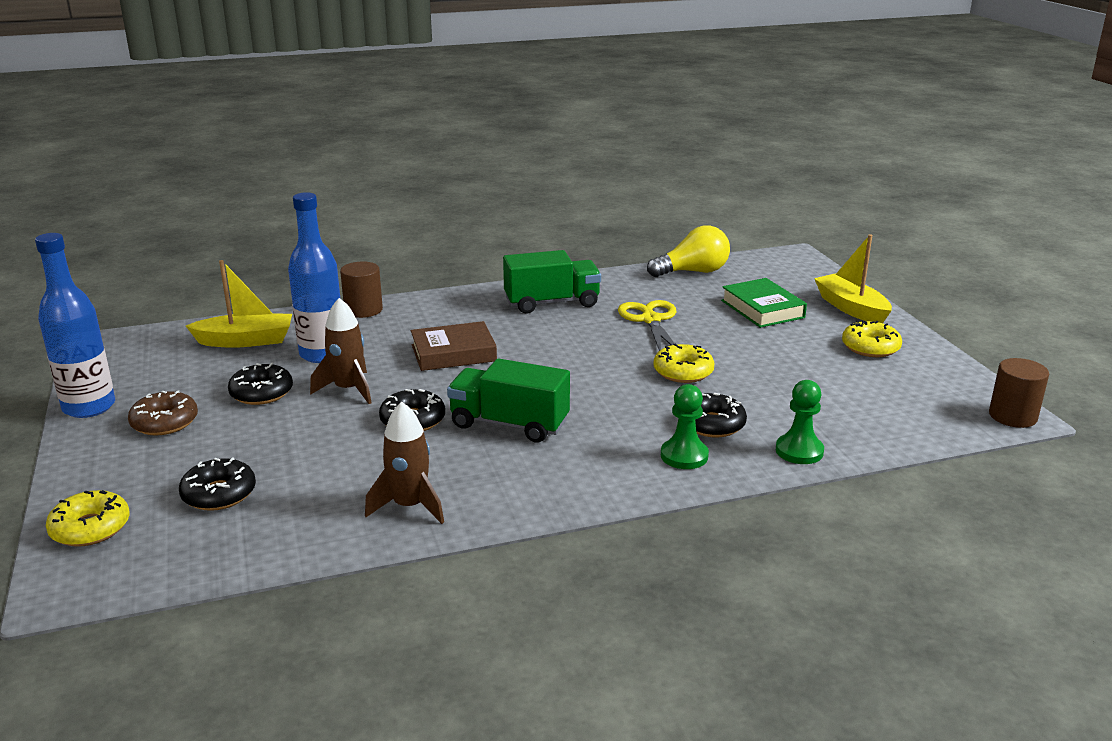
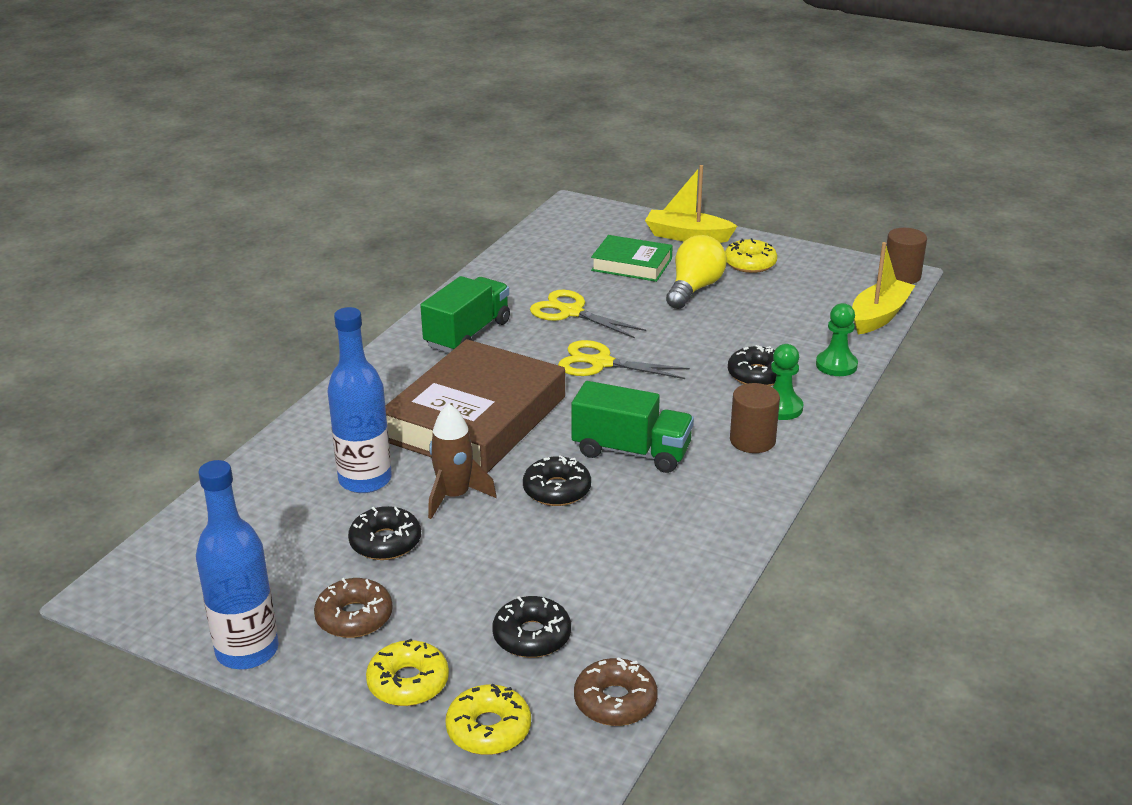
camera: 45 degrees left, 5 degrees up
(177, 565) = (615, 701): none -> brown donut
(246, 341) = (263, 508): yellow boat -> yellow boat (879, 316)
(363, 310) = (315, 421): brown cylinder -> brown cylinder (752, 440)
(409, 506) = (684, 552): brown rocket -> none
(453, 353) = (476, 419): brown book -> brown book, size x1.89
(509, 424) = (631, 451): green truck -> green truck turned 135 degrees counterclockwise
(605, 360) = (600, 363): none -> yellow scissors
(683, 372) = (670, 344): yellow donut -> yellow donut (408, 682)
(693, 272) = (525, 254): yellow light bulb -> yellow light bulb (694, 289)

